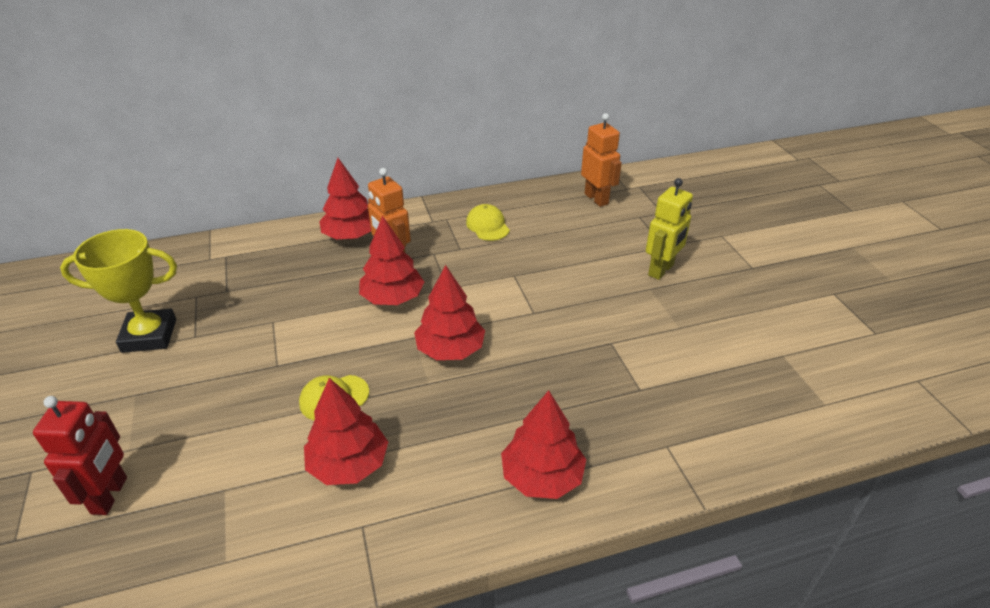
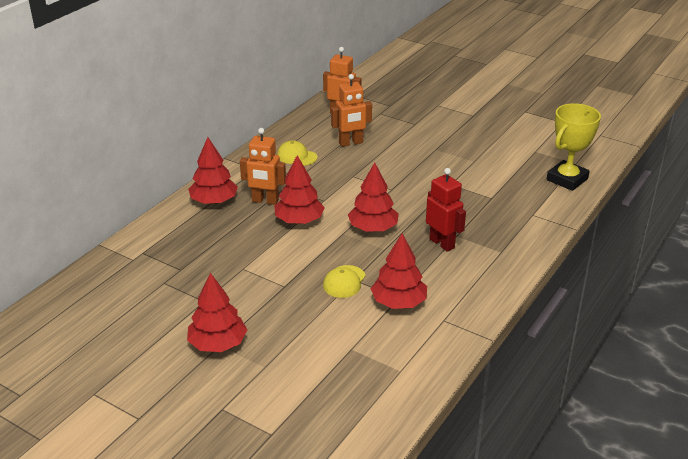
camera: 40 degrees left, 5 degrees down
(110, 495) = (292, 387): red robot -> red robot (442, 243)
(149, 336) = (171, 316): yellow trophy -> yellow trophy (567, 179)
(542, 476) = (496, 255): red tree -> red tree (218, 344)
(562, 236) = (351, 143): none -> orange robot
(661, 270) = (429, 137): yellow robot -> none

